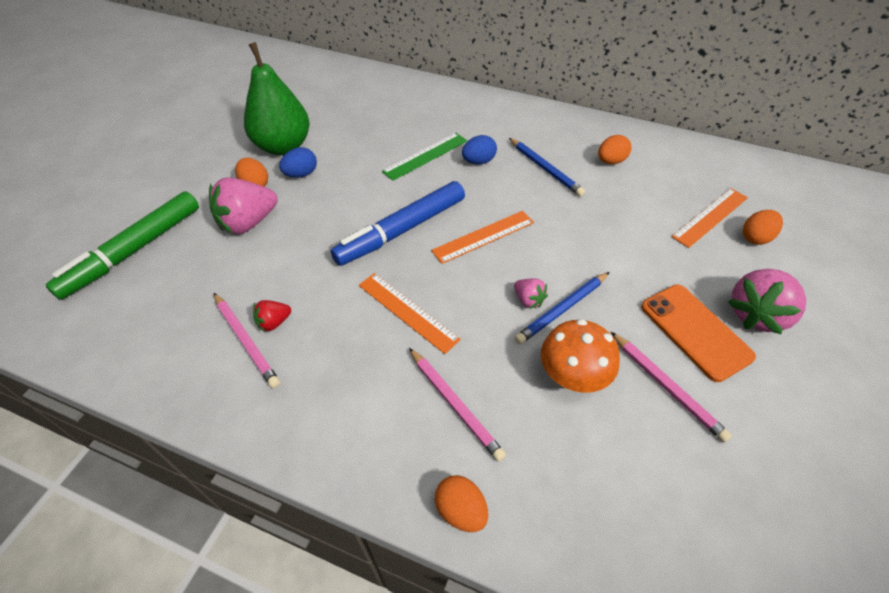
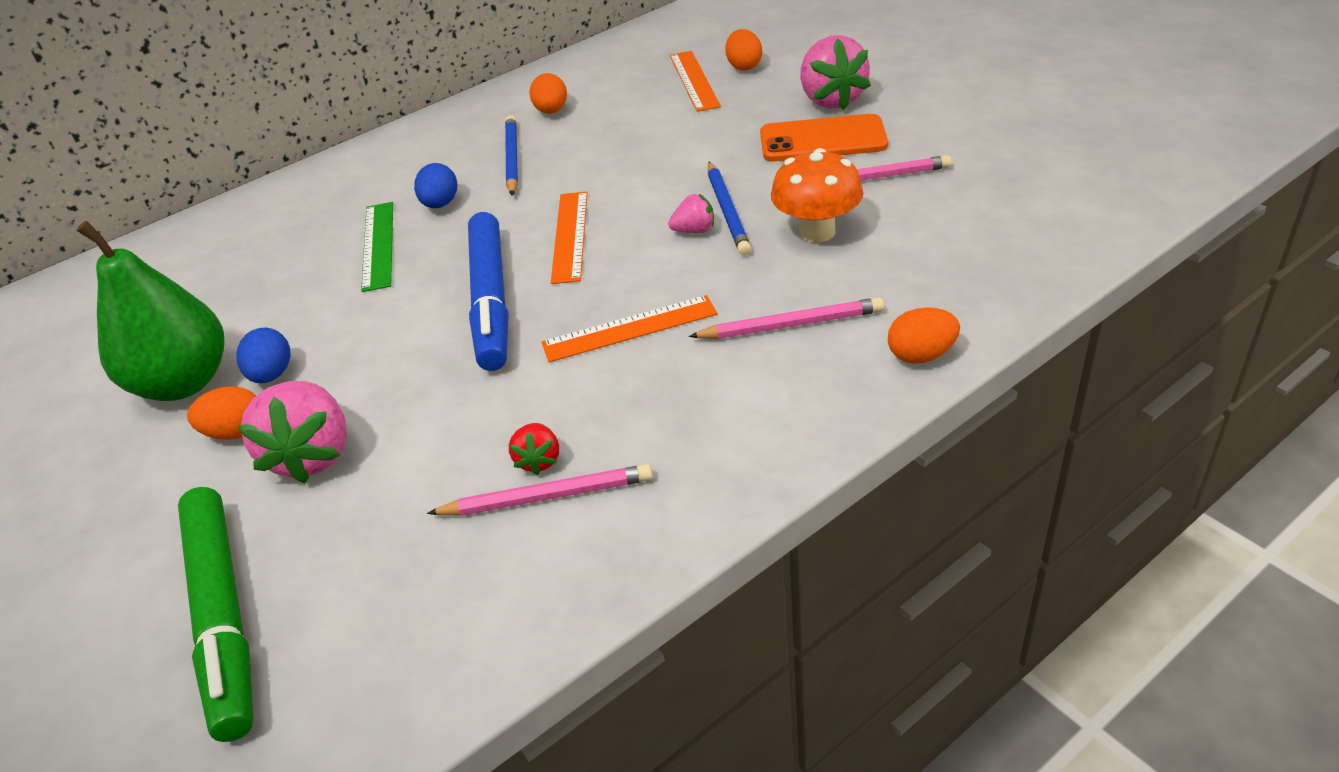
camera: 55 degrees left, 10 degrees down
(545, 169) = (512, 158): blue pencil -> blue pencil turned 90 degrees counterclockwise

